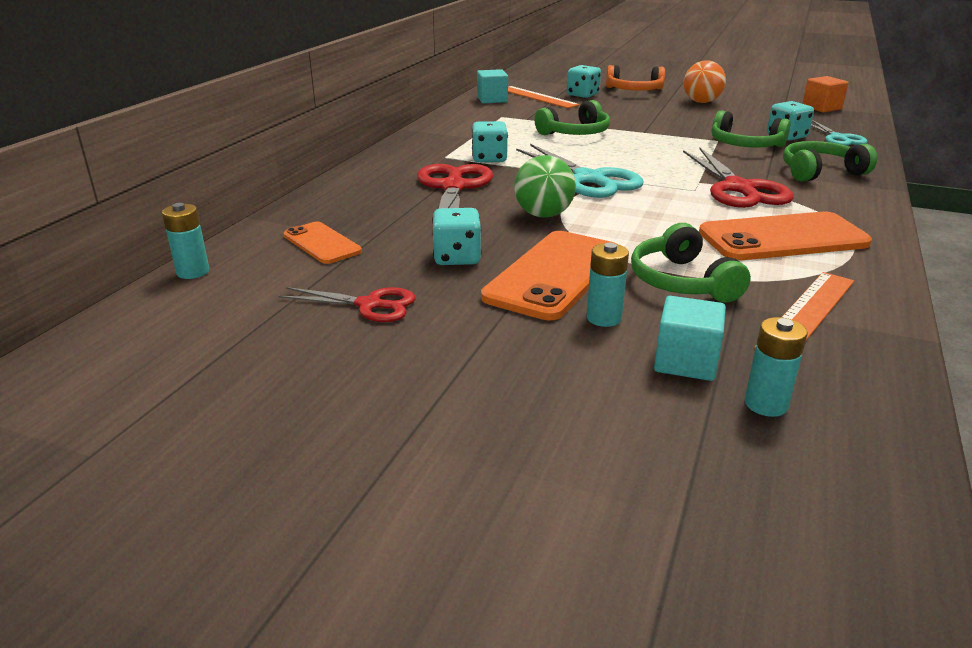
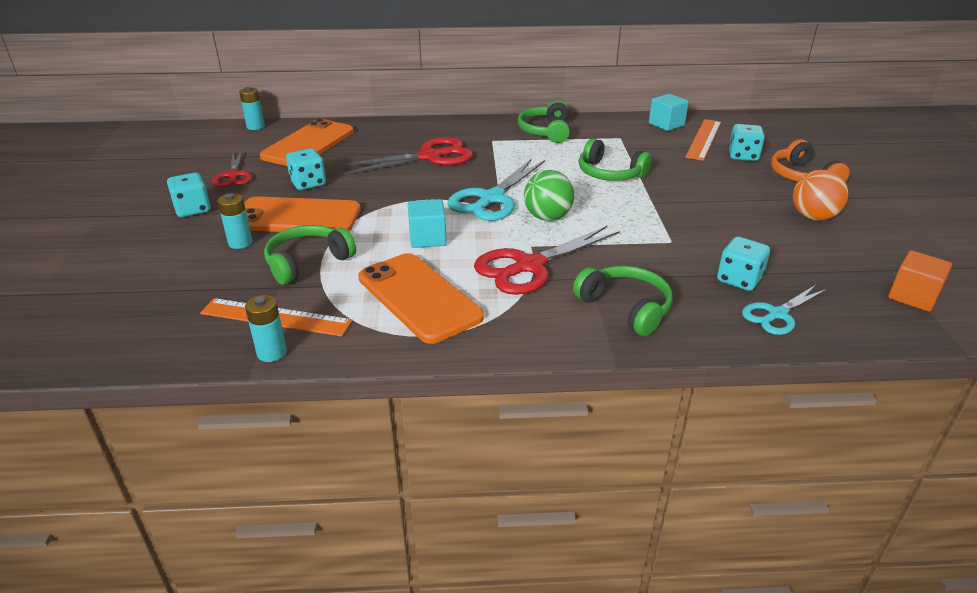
camera: 65 degrees right, 5 degrees up
(322, 243) = (308, 144): orange phone -> orange phone, size x1.76
(489, 159) = (504, 155): turquoise dice -> turquoise dice (193, 209)
(543, 215) = (399, 195): green ball -> green ball (547, 217)
(685, 362) = (190, 277): turquoise cube -> turquoise cube (427, 238)
(745, 145) = (673, 257): green headphones -> green headphones (546, 131)
(766, 404) = (143, 309): turquoise battery -> turquoise battery (272, 353)

